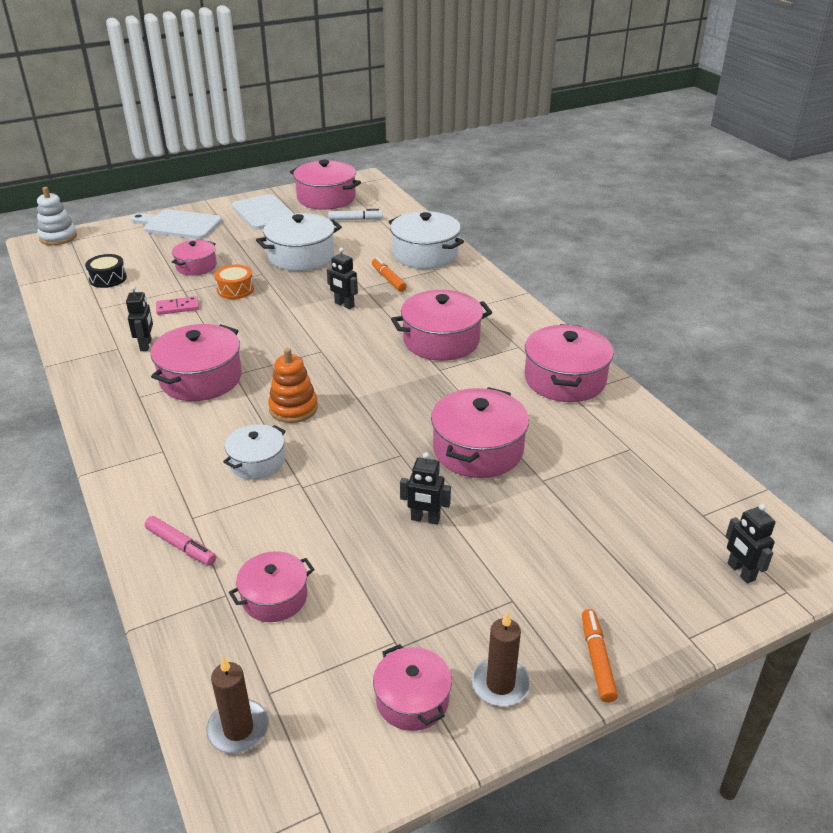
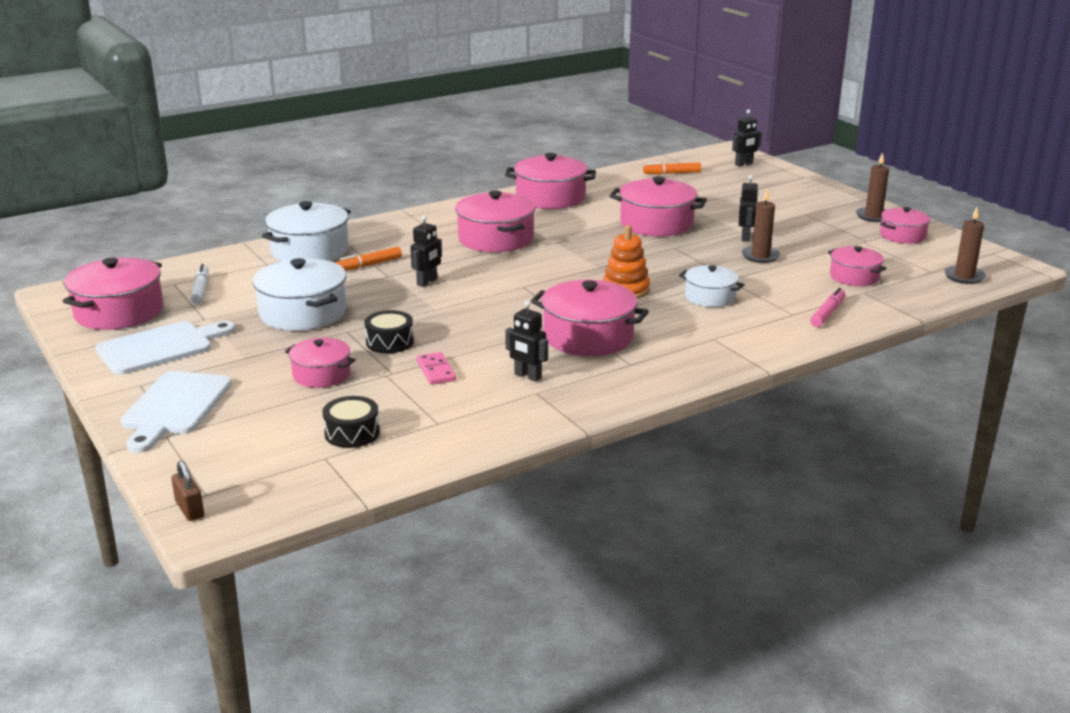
camera: 95 degrees left, 10 degrees down
(58, 237) = (189, 509): white stacking toy -> brown padlock
(146, 345) = (527, 376): black robot -> black robot turned 135 degrees counterclockwise
(235, 289) = (389, 342): orange drum -> black drum
(360, 521) = (760, 256): none -> brown candle
(597, 659) = (837, 196): orange marker -> orange marker (672, 173)

